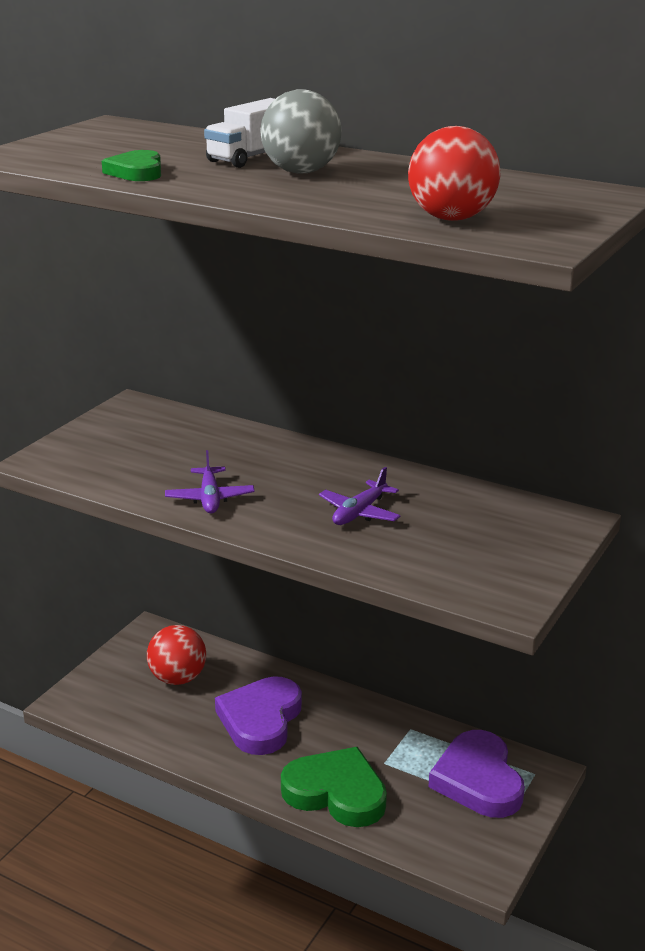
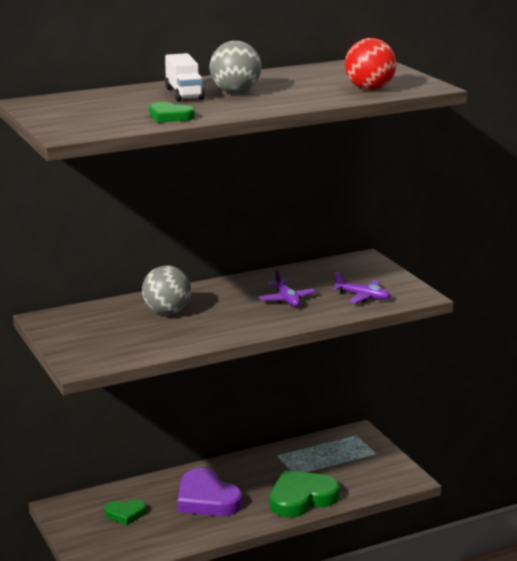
camera: 55 degrees left, 5 degrees down
(178, 678) = (125, 514): red ball -> green heart
(210, 498) = (212, 330): purple plane -> purple plane (363, 297)
(227, 457) = (167, 312): none -> grey ball
(478, 780) = (342, 452): purple heart -> none

